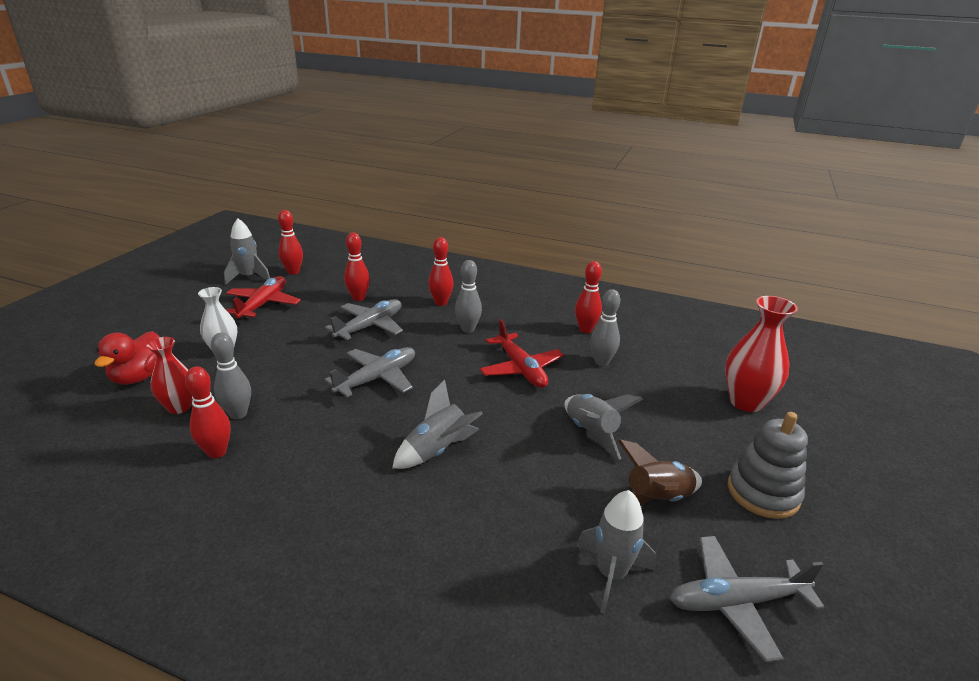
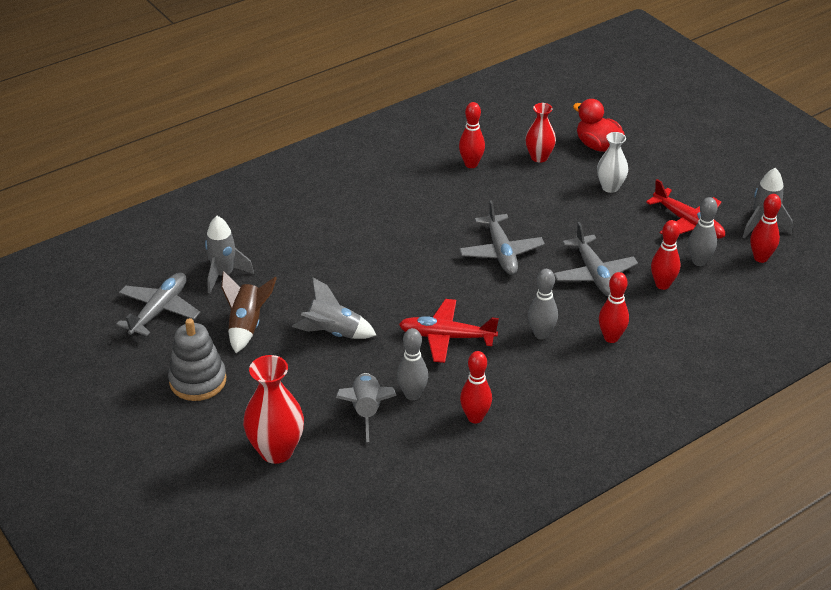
camera: 125 degrees right, 10 degrees up
(238, 414) = (508, 179): grey bowling pin -> grey bowling pin (699, 261)
(437, 450) = (386, 251): grey rocket -> grey rocket (366, 411)

